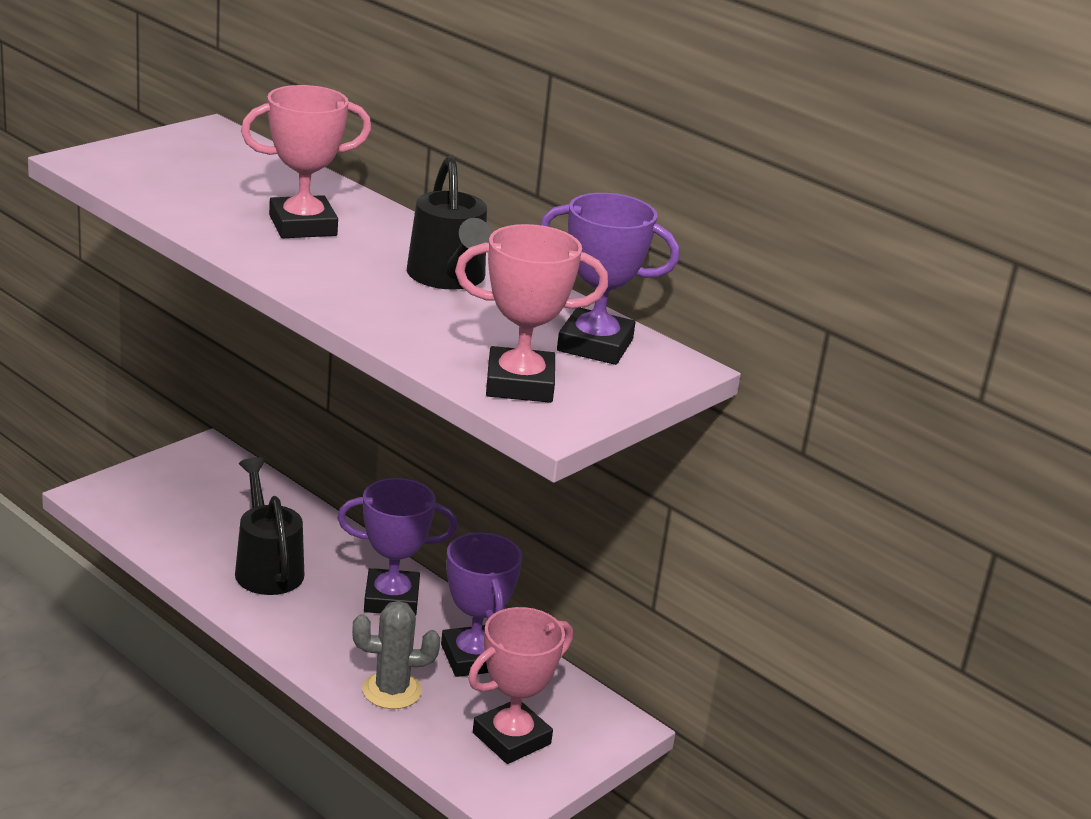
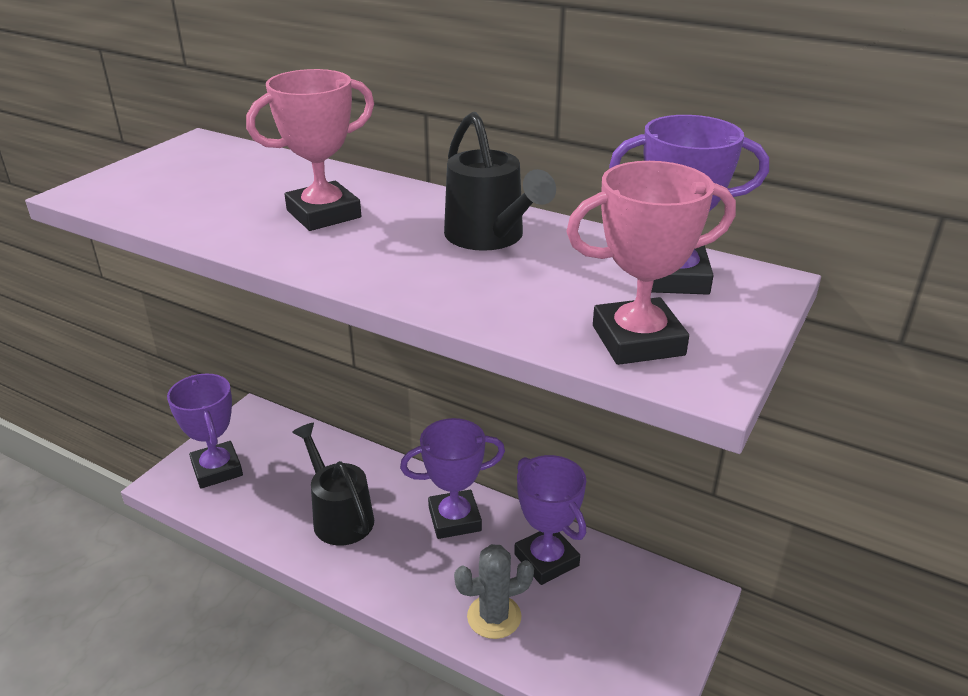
camera: 10 degrees left, 5 degrees up
(151, 495) = (217, 469): none -> purple trophy
(511, 738) = (616, 638): pink trophy -> none

